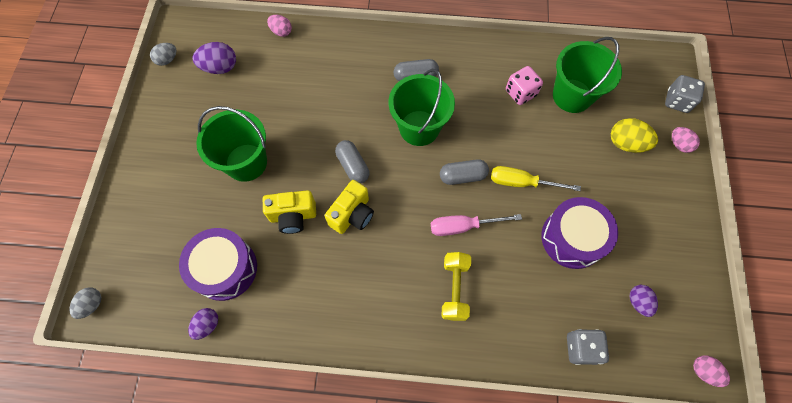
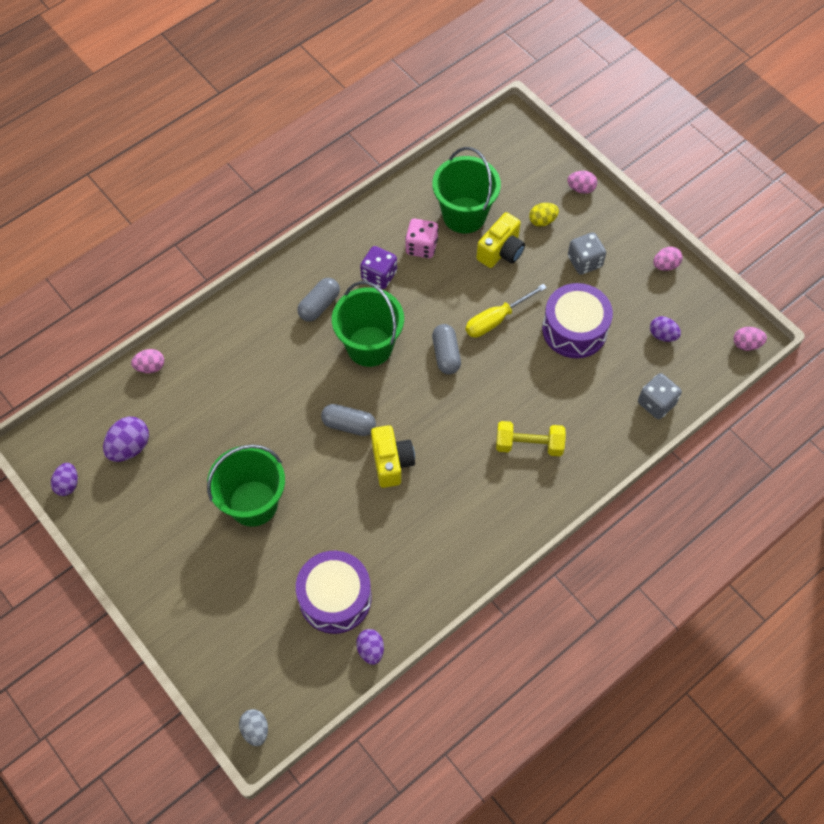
camera: 45 degrees left, 5 degrees down
(167, 60) = (68, 484): grey egg -> purple egg
(293, 216) = (344, 508): yellow camera -> yellow camera (501, 251)
(454, 289) = (529, 445): yellow dumbbell -> yellow dumbbell turned 45 degrees counterclockwise
(462, 176) = (446, 354): grey capsule -> grey capsule turned 45 degrees counterclockwise
(463, 226) = (487, 393): pink screwdriver -> none
(473, 89) = (379, 276): none -> purple dice
(626, 143) = (542, 221): yellow egg -> yellow egg, size x0.65
(677, 101) = (547, 153): grey dice -> grey dice (584, 262)
(693, 252) = (665, 265): none -> pink egg

